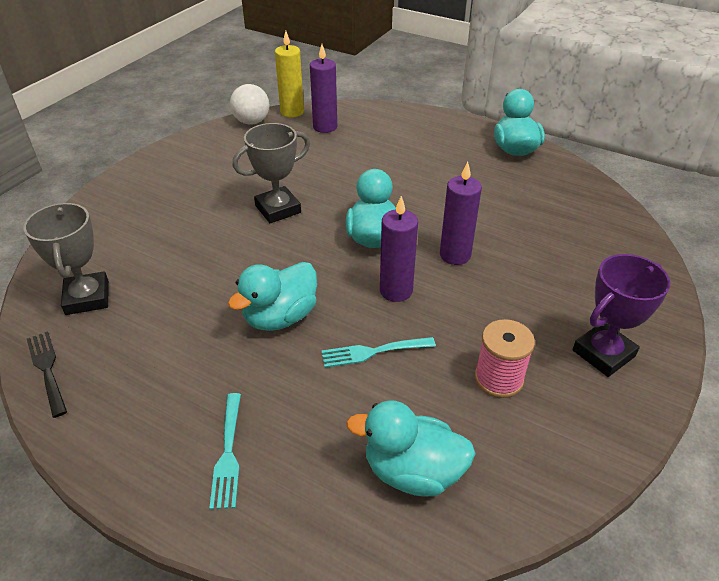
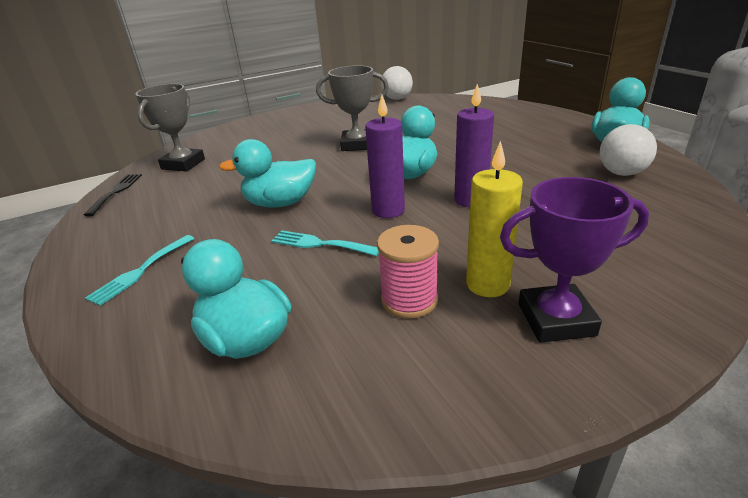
camera: 35 degrees right, 10 degrees down
(292, 112) = (433, 97): yellow candle -> yellow candle (487, 284)
(325, 127) = (449, 107): purple candle -> none
(544, 187) = (621, 173): none -> white ball

